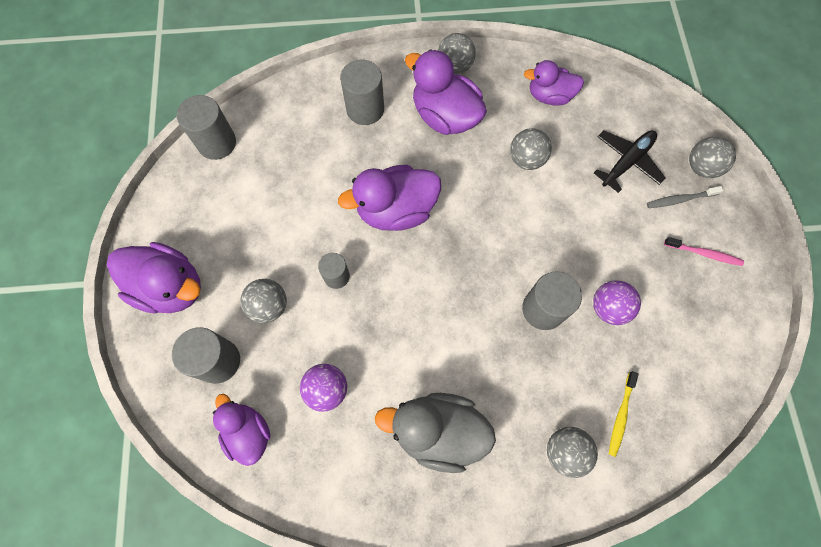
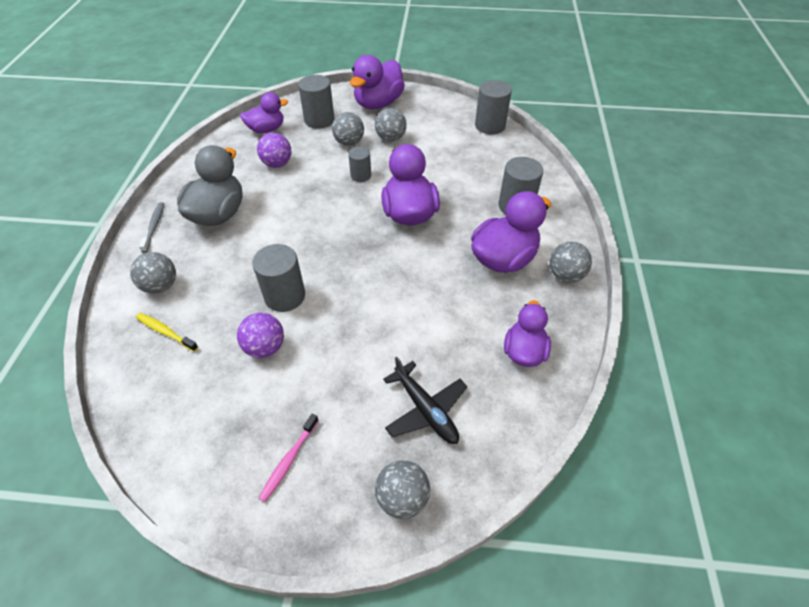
camera: 100 degrees right, 20 degrees down
(526, 159) = (444, 314): grey ball -> grey ball (390, 138)
(680, 199) = (364, 455): grey toothbrush -> grey toothbrush (154, 226)

